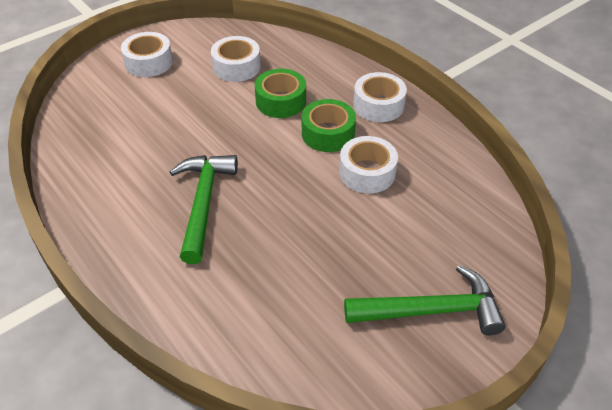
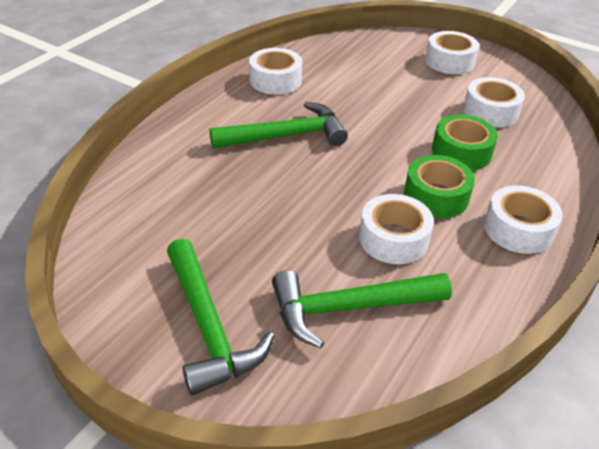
camera: 70 degrees right, 5 degrees down
(102, 188) = (275, 80): none -> white tape
(431, 219) = (349, 308): none -> green hammer

